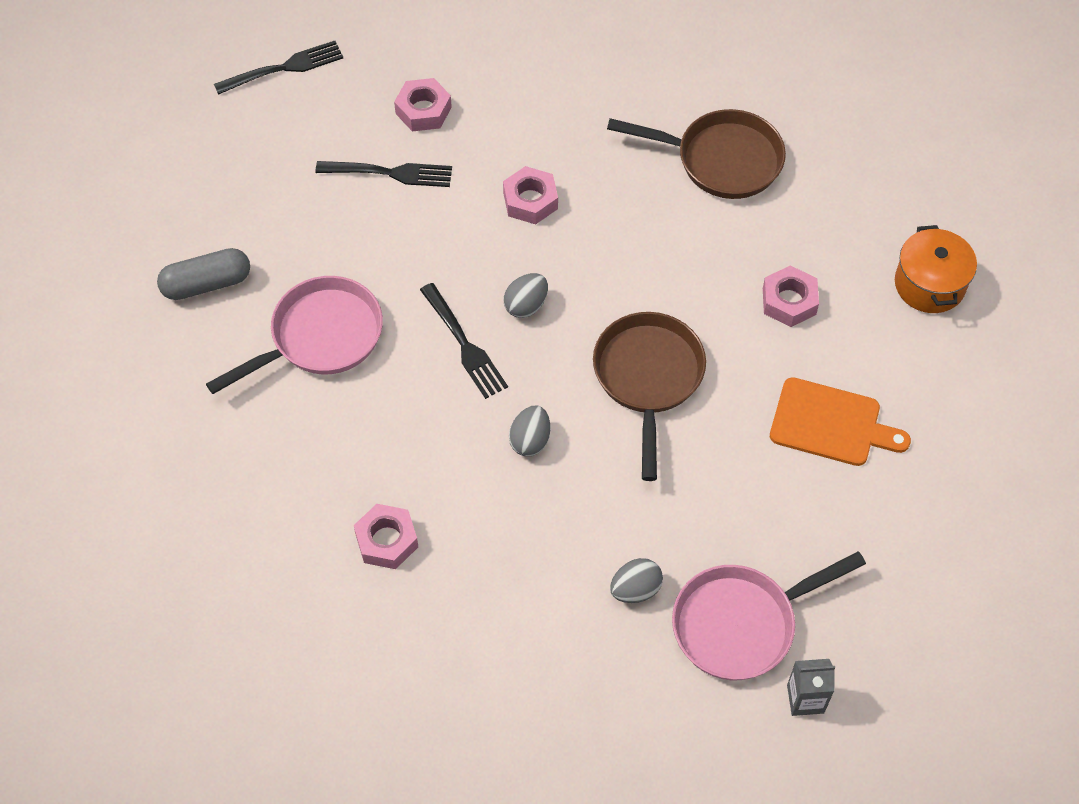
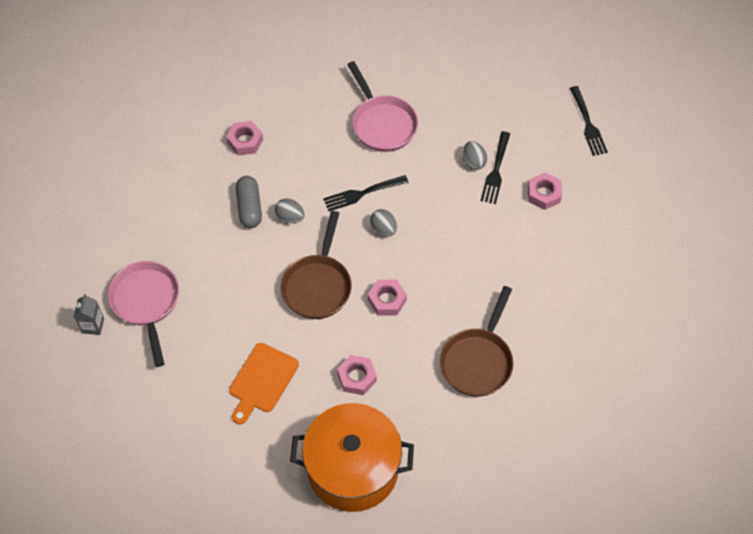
camera: 100 degrees right, 0 degrees up
(206, 284) = (430, 74): grey capsule -> grey capsule (249, 207)
(530, 200) = (462, 243): pink nut -> pink nut (387, 300)
(635, 589) = (182, 254): grey egg -> grey egg (473, 162)
(648, 378) = (318, 285): brown pan -> brown pan turned 90 degrees clockwise
(929, 284) = (353, 469): orange pot -> orange pot, size x1.84

